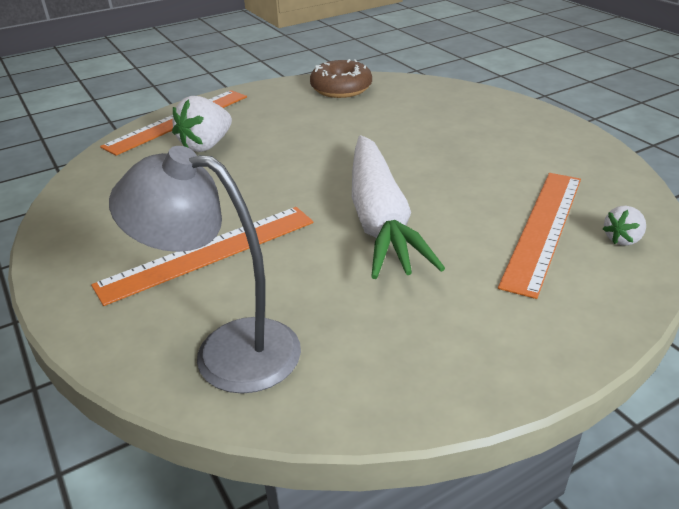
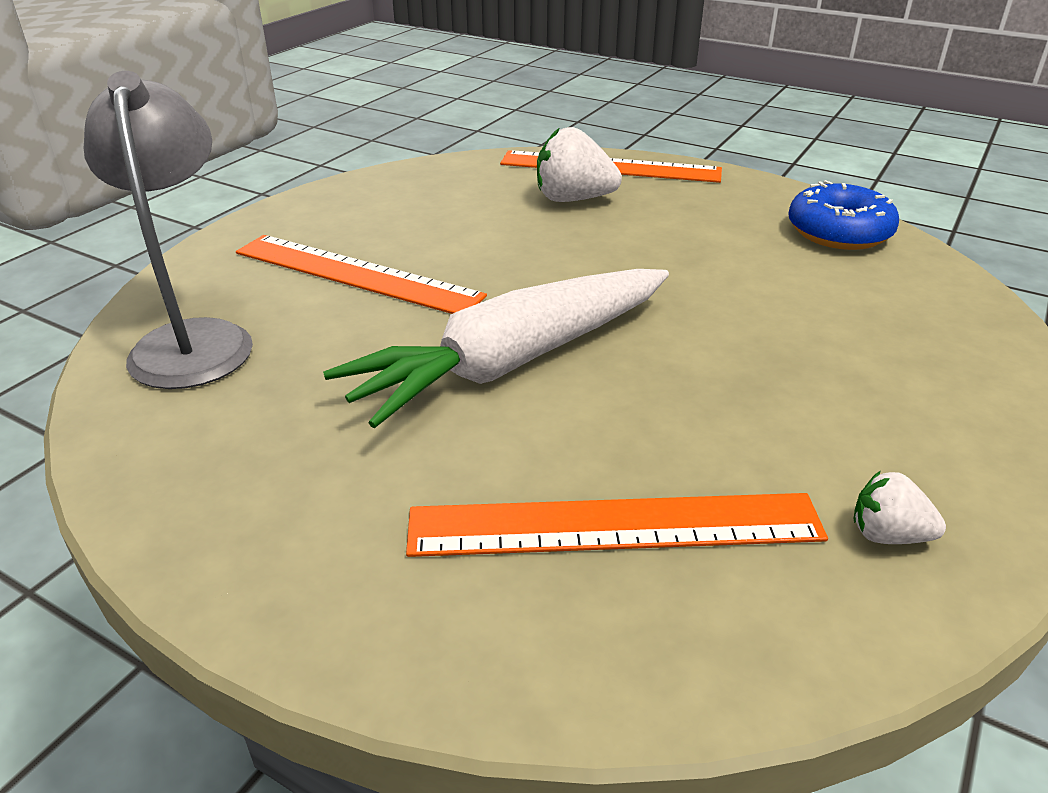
camera: 60 degrees right, 0 degrees up
(341, 89) = (838, 232): brown donut -> blue donut
(622, 239) = (661, 637): white strawberry -> white strawberry (887, 535)

